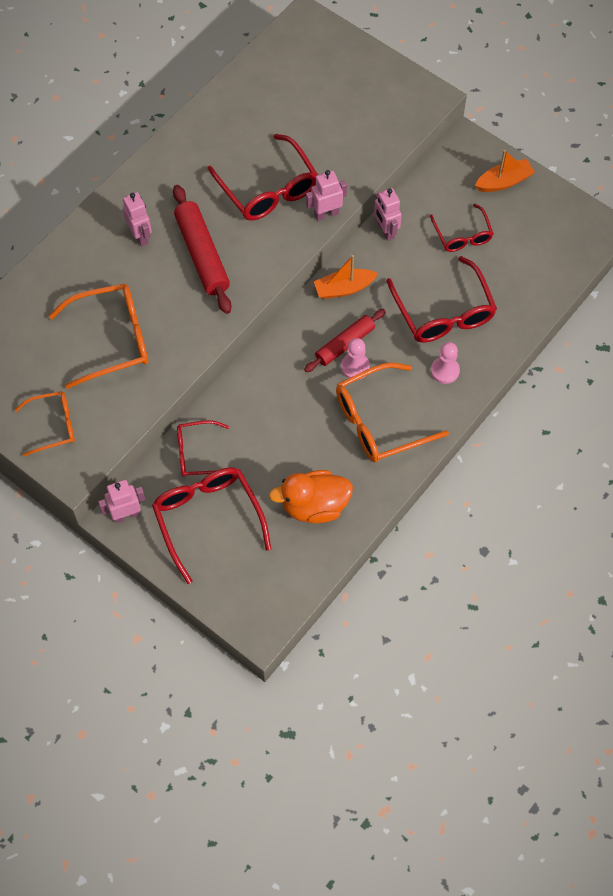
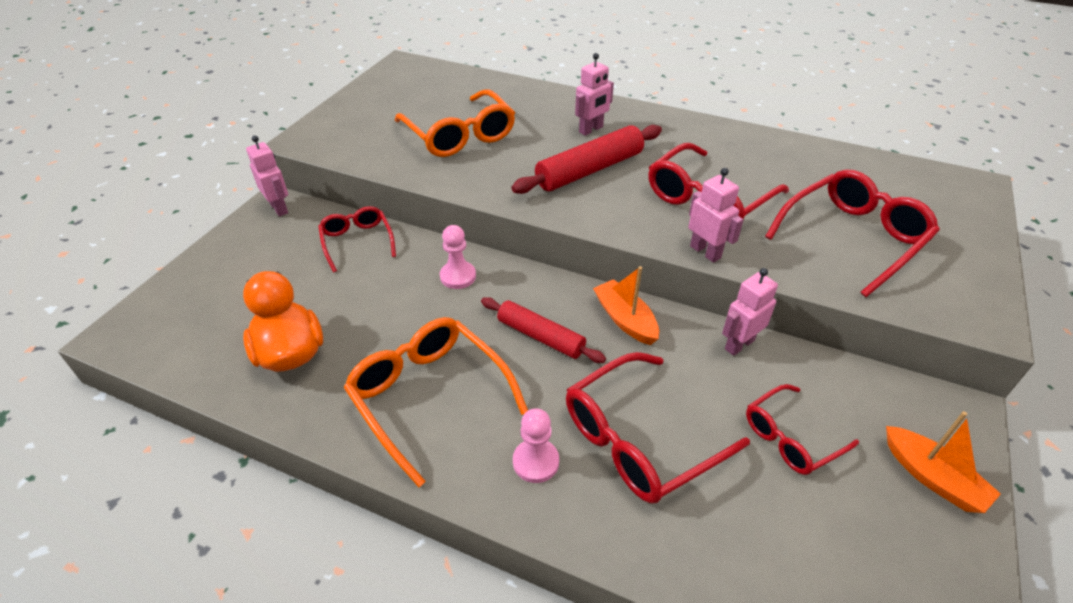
camera: 75 degrees right, 20 degrees down
(53, 426) = (352, 122): orange glasses -> none
(208, 519) = (272, 265): red glasses -> red glasses (852, 238)
(355, 367) = (509, 353): pink pawn -> pink pawn (458, 276)

